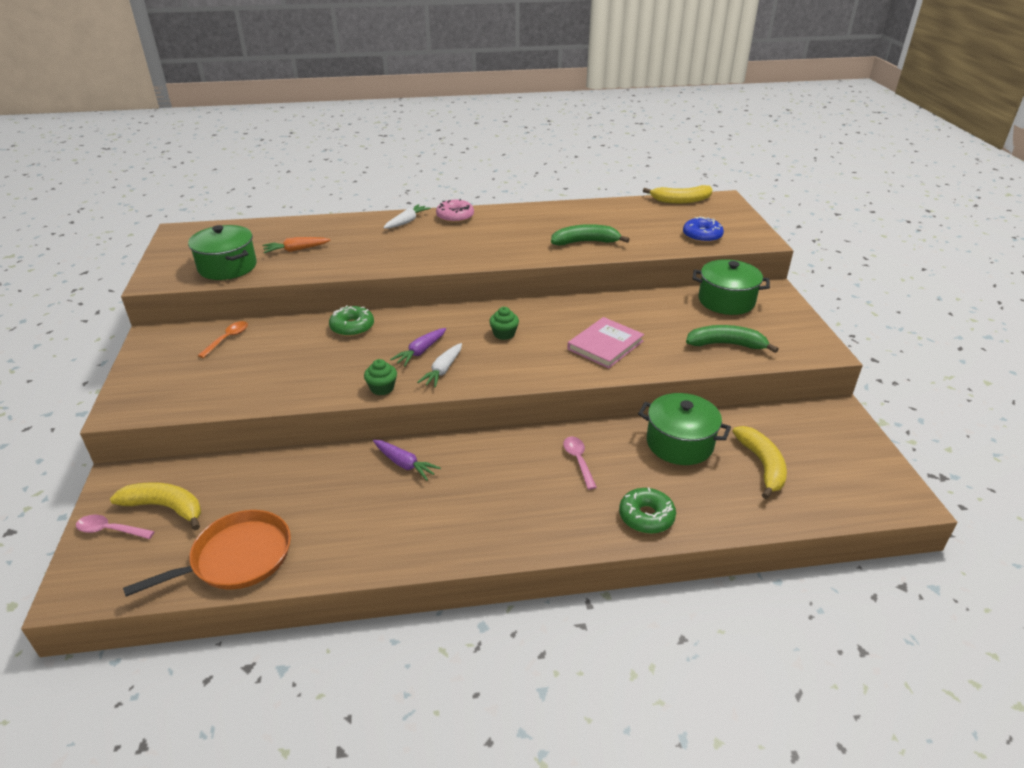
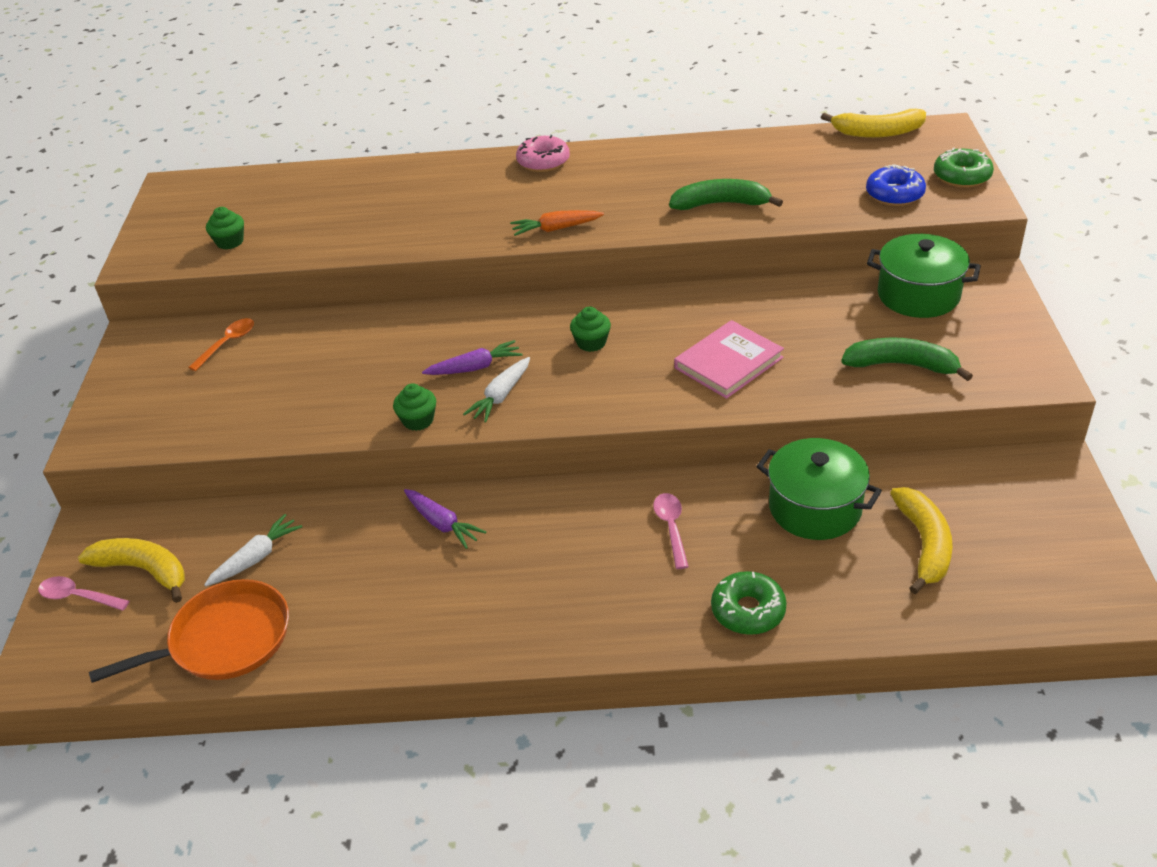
camera: 10 degrees right, 5 degrees up
(227, 267) = (230, 242): green pot -> green cupcake
(296, 250) = (321, 215): orange carrot -> orange carrot (556, 229)
(352, 327) = (389, 329): green donut -> green donut (962, 176)
(407, 222) = (475, 170): white carrot -> white carrot (256, 558)
(420, 352) = (475, 367): purple carrot -> purple carrot turned 150 degrees counterclockwise

